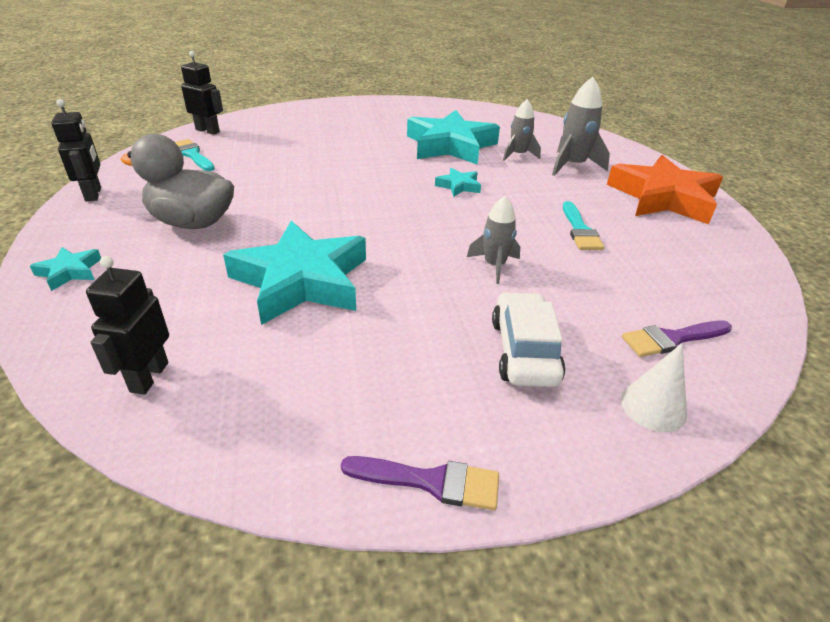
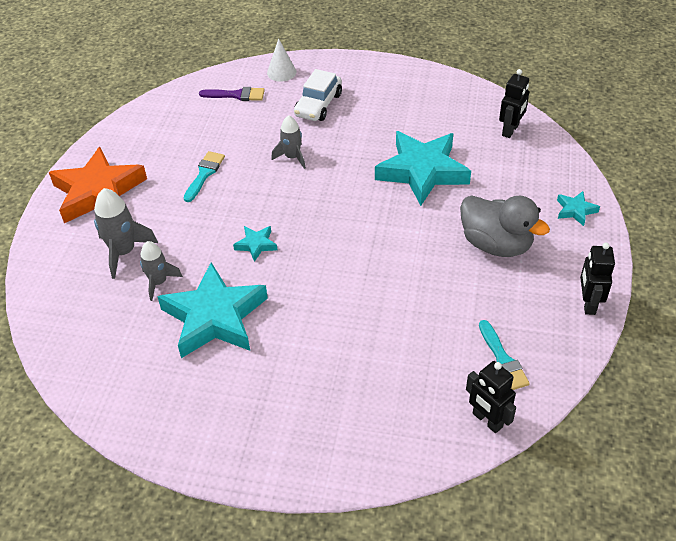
camera: 155 degrees left, 10 degrees up
(431, 481) = (394, 69): purple brush -> none

